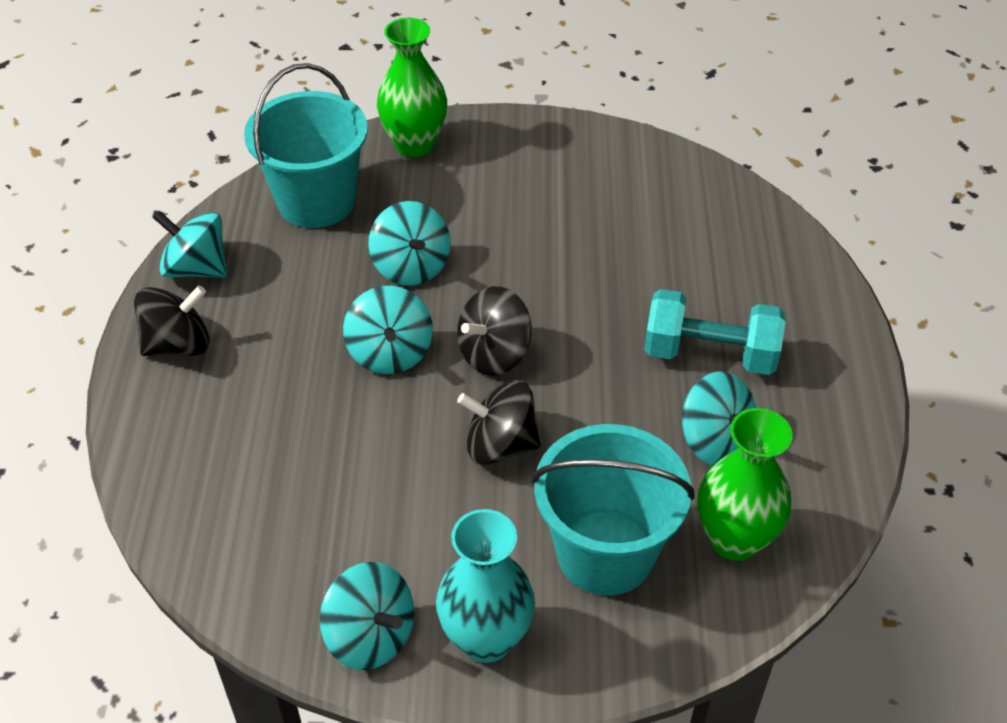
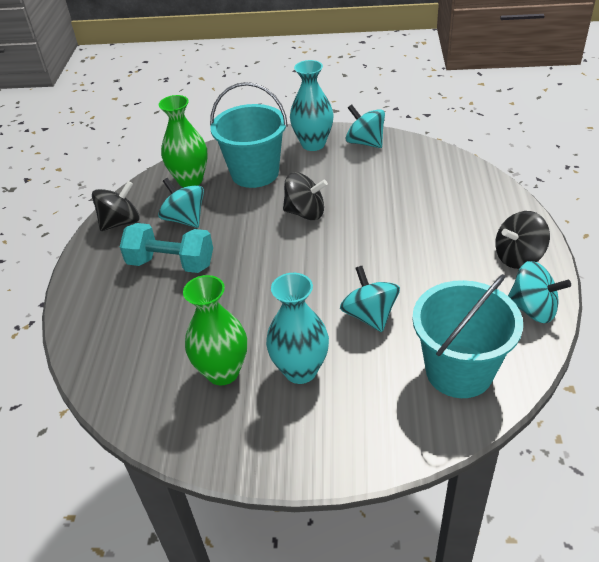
camera: 175 degrees left, 5 degrees down
(390, 353) = (376, 257): turquoise spinning top -> none
(414, 145) = (382, 436): green vase -> green vase (223, 372)
(494, 354) = (308, 259): black spinning top -> black spinning top (121, 222)
(502, 206) = (300, 370): none -> turquoise vase

